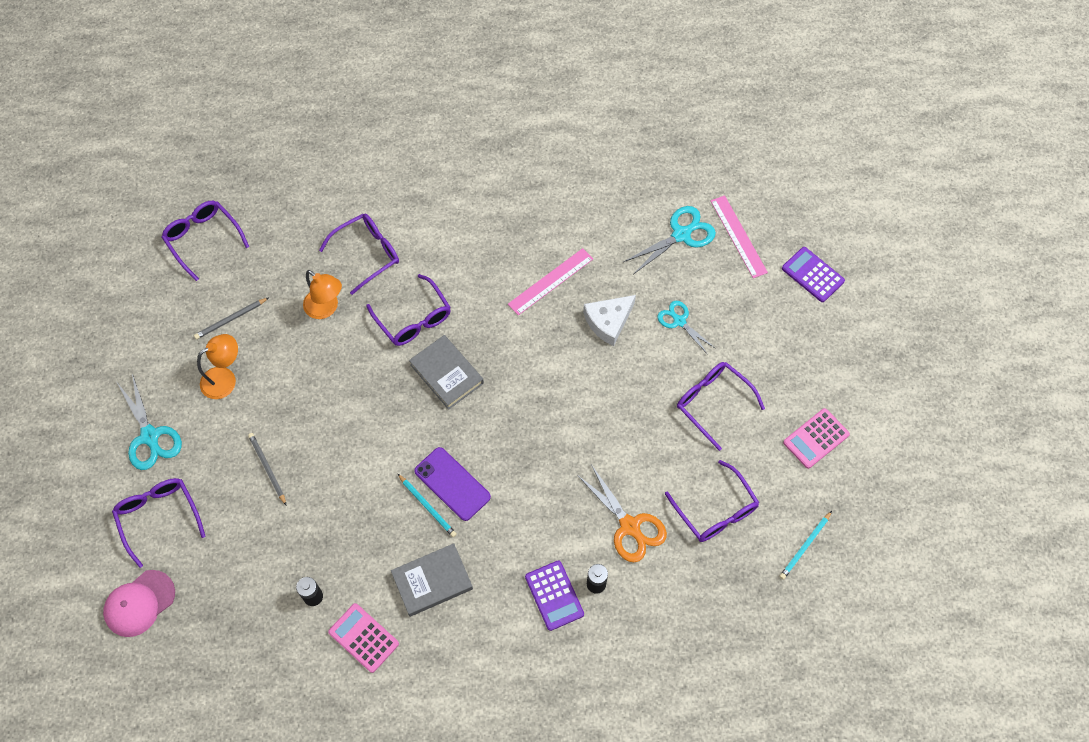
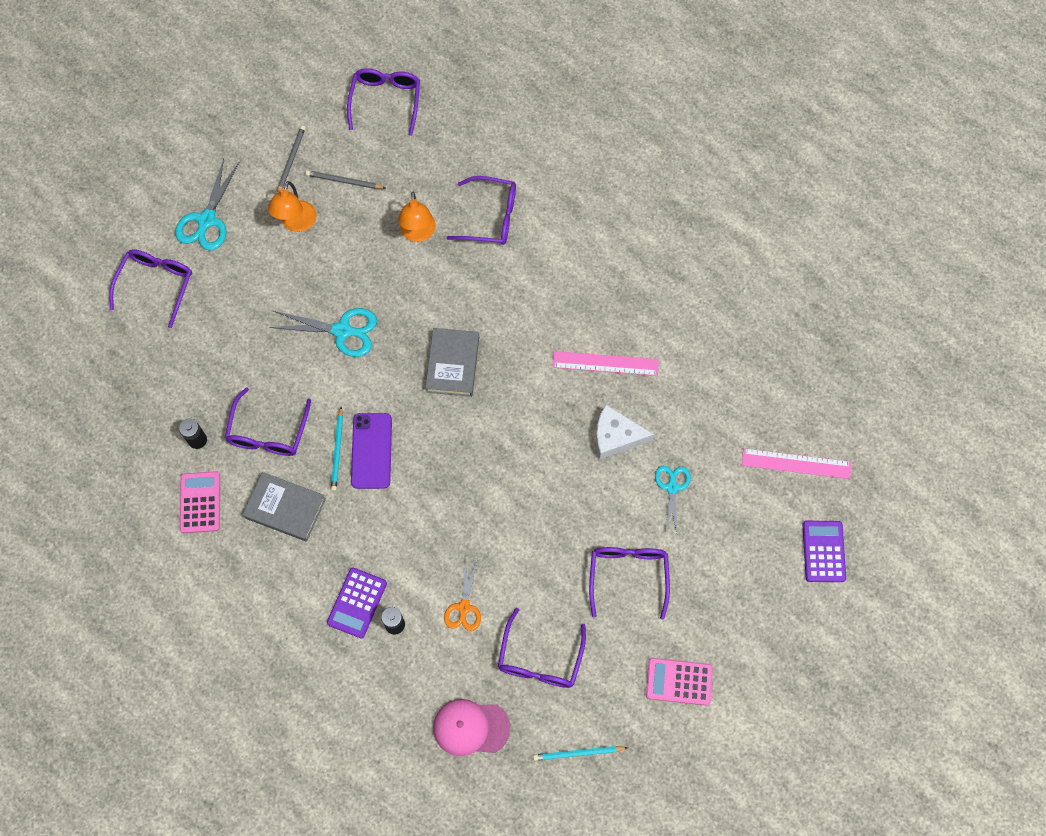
camera: 45 degrees right, 5 degrees up
(139, 603) = (86, 335): pink cap -> pink cap (470, 727)
(225, 379) = (296, 223): orange lamp -> orange lamp turned 90 degrees clockwise
(267, 468) = (259, 317): grey pencil -> grey pencil (291, 160)
(413, 318) = (472, 298): purple glasses -> purple glasses (268, 431)
(630, 527) = (464, 608): orange scissors -> orange scissors, size x0.65
(682, 234) = (751, 420): turquoise scissors -> turquoise scissors (343, 331)
(738, 236) = (796, 463): pink ruler -> pink ruler turned 75 degrees clockwise

